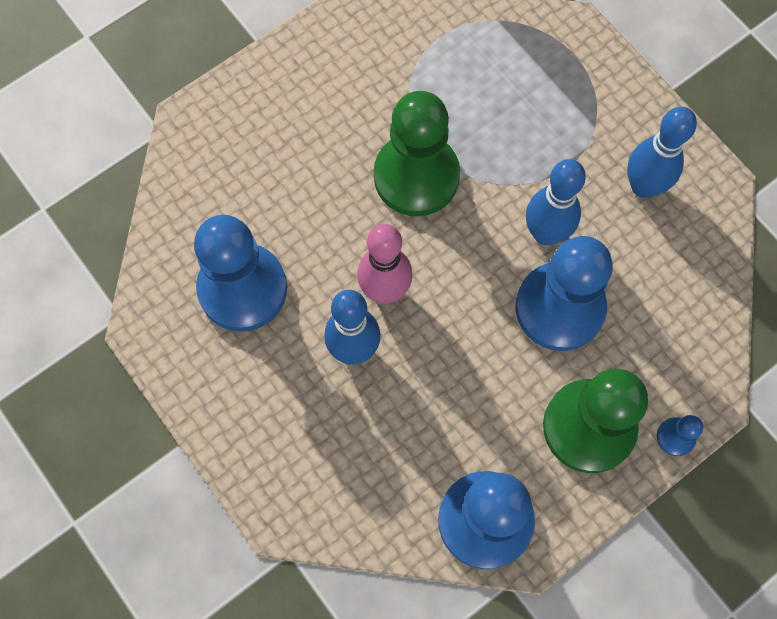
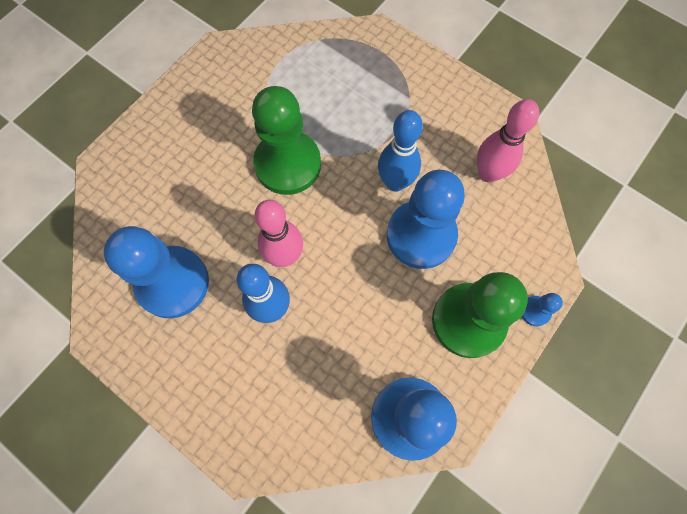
camera: 15 degrees left, 0 degrees up
(643, 186) = (456, 131): blue bowling pin -> none
(668, 251) = (488, 173): none -> pink bowling pin

